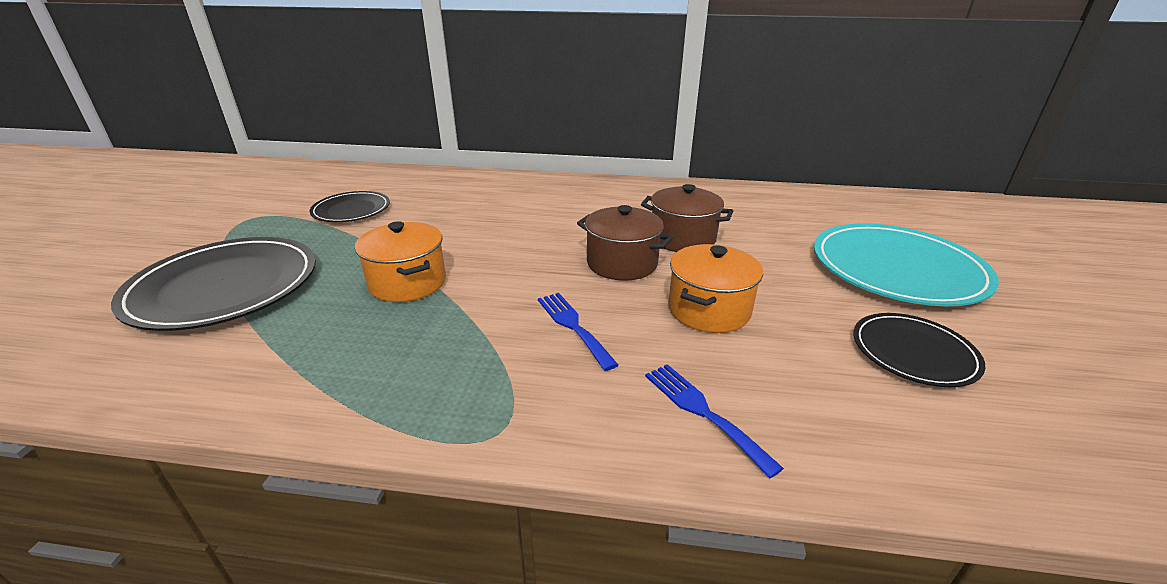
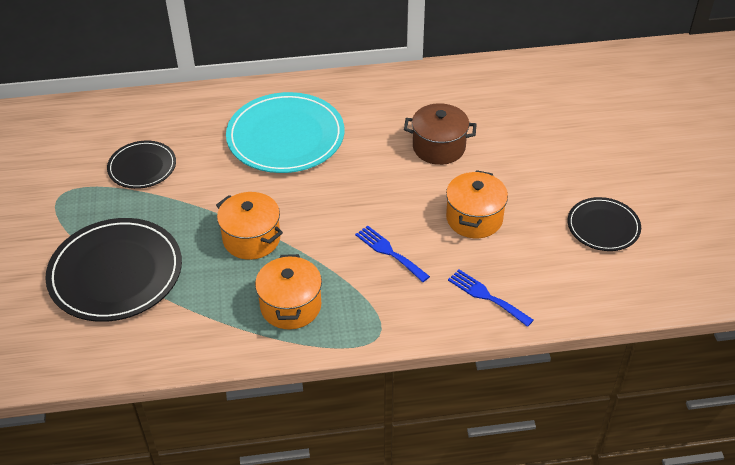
camera: 15 degrees left, 15 degrees up
(396, 363) = (291, 306): none -> orange pot
(622, 263) = (401, 185): brown pot -> none
(897, 269) = (598, 149): turquoise plate -> turquoise plate (285, 136)

